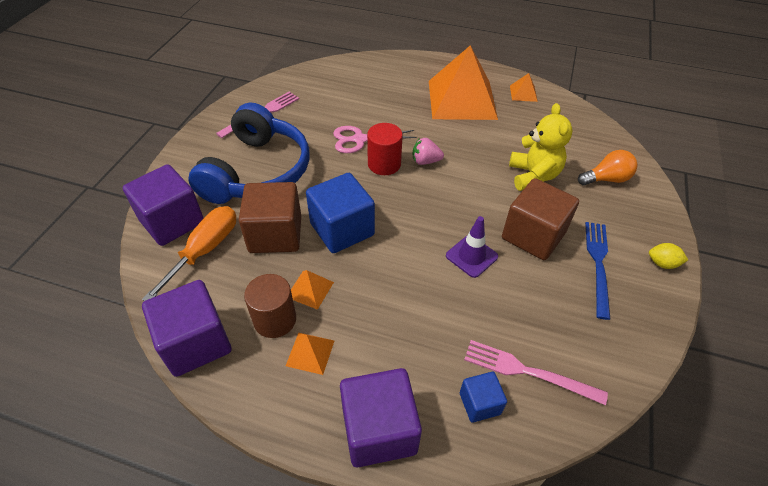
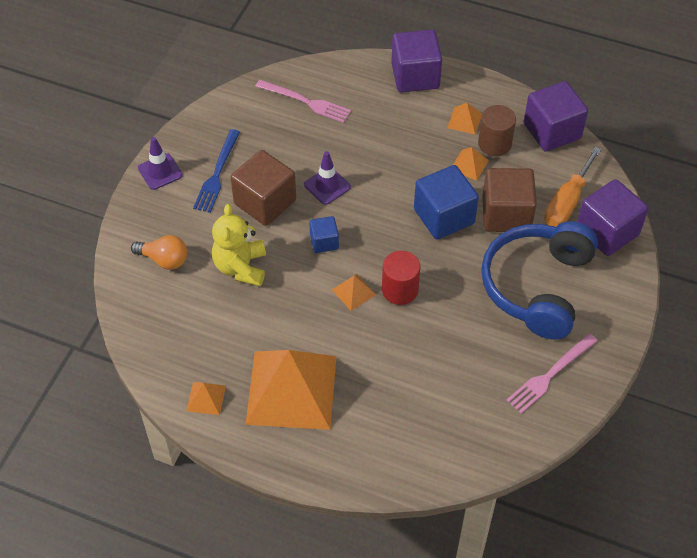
camera: 175 degrees left, 5 degrees up
(359, 139) = (426, 326): pink scissors -> none
(425, 161) = (353, 292): pink strawberry -> orange pyramid
(479, 403) = (345, 86): blue cube -> blue cube (324, 242)
(606, 179) = (164, 260): orange light bulb -> orange light bulb turned 150 degrees counterclockwise
(662, 263) = (160, 172): yellow lemon -> purple traffic cone

